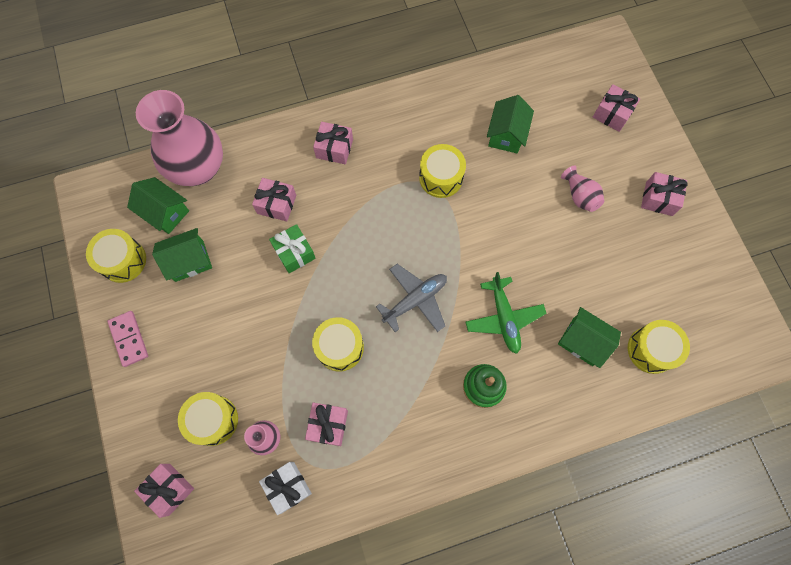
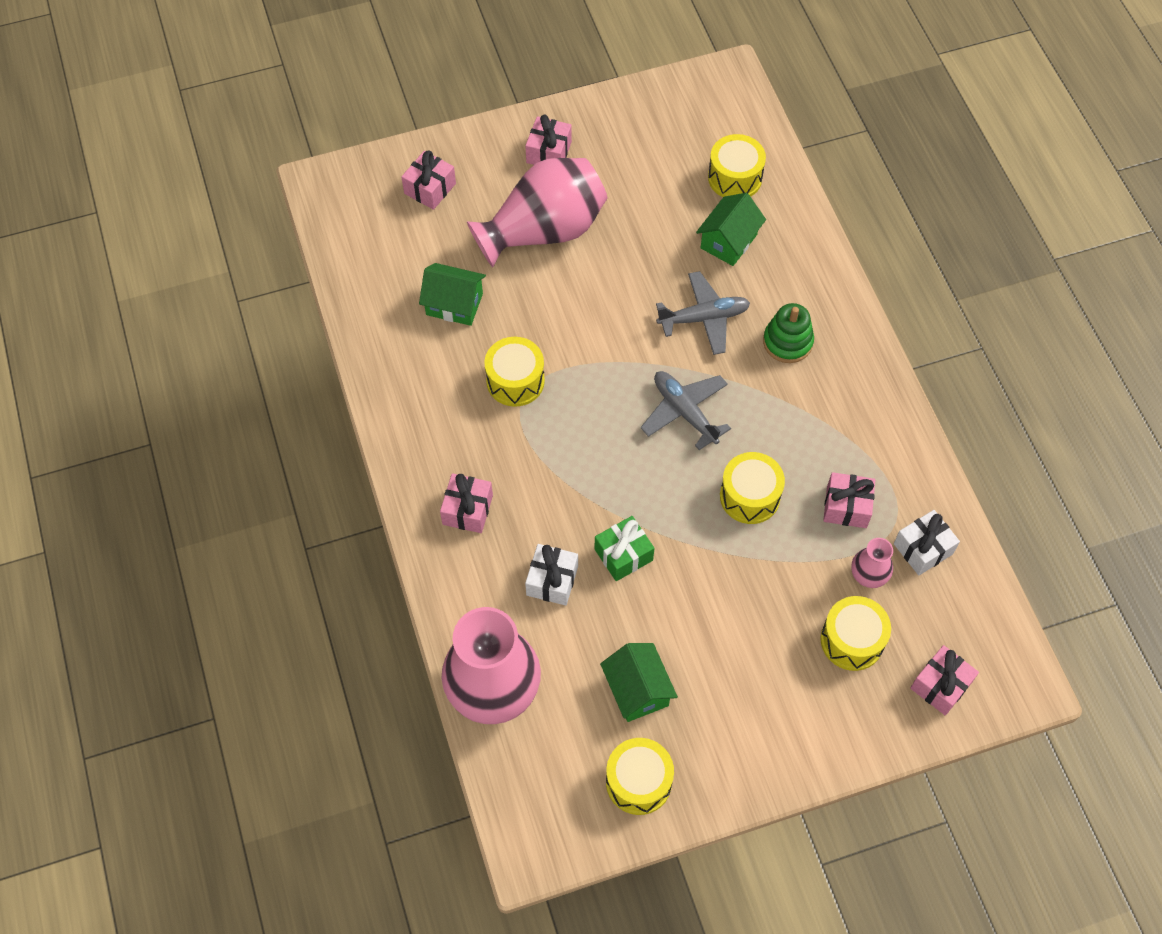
camera: 90 degrees left, 10 degrees down
(129, 339) = (752, 759): pink domino -> none
(165, 212) = (563, 731): green house -> none
(276, 204) = (552, 580): pink gift -> white gift
(504, 318) = (704, 318): green plane -> grey plane
(580, 196) = (544, 231): pink vase -> pink vase, size x2.26

